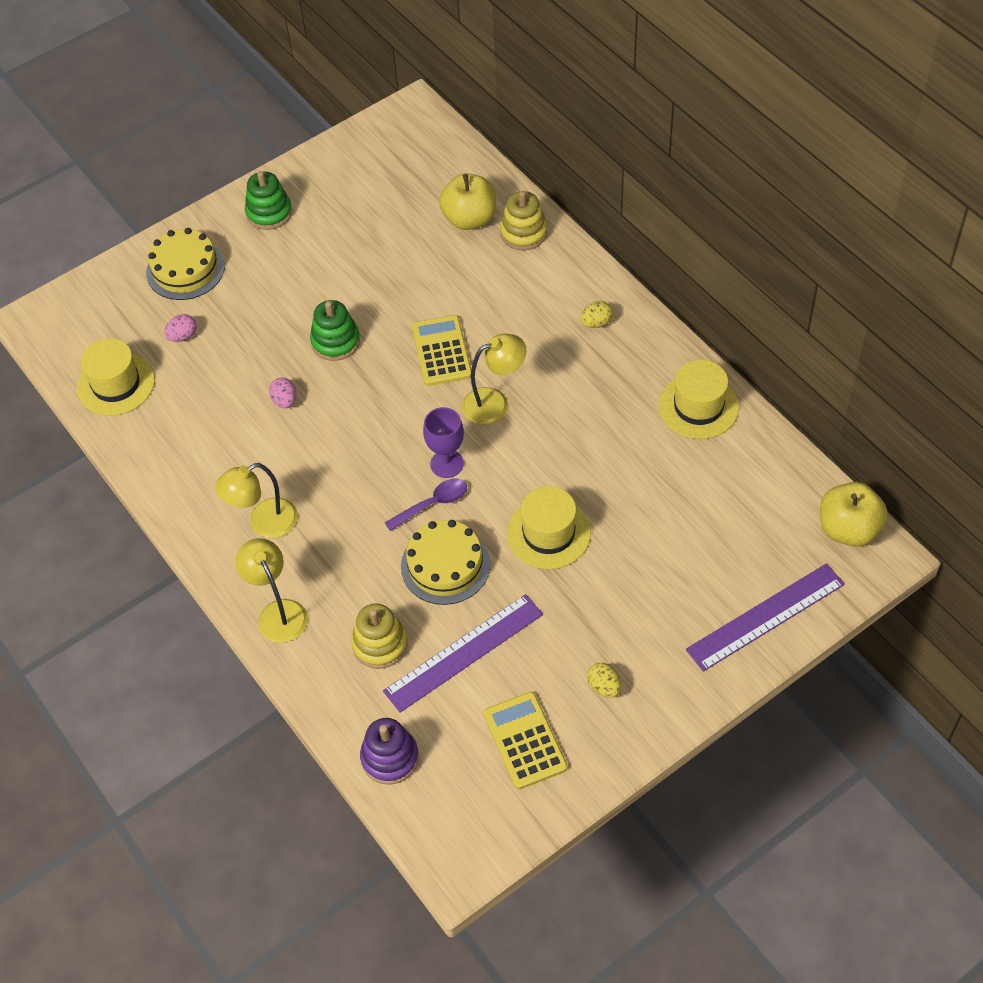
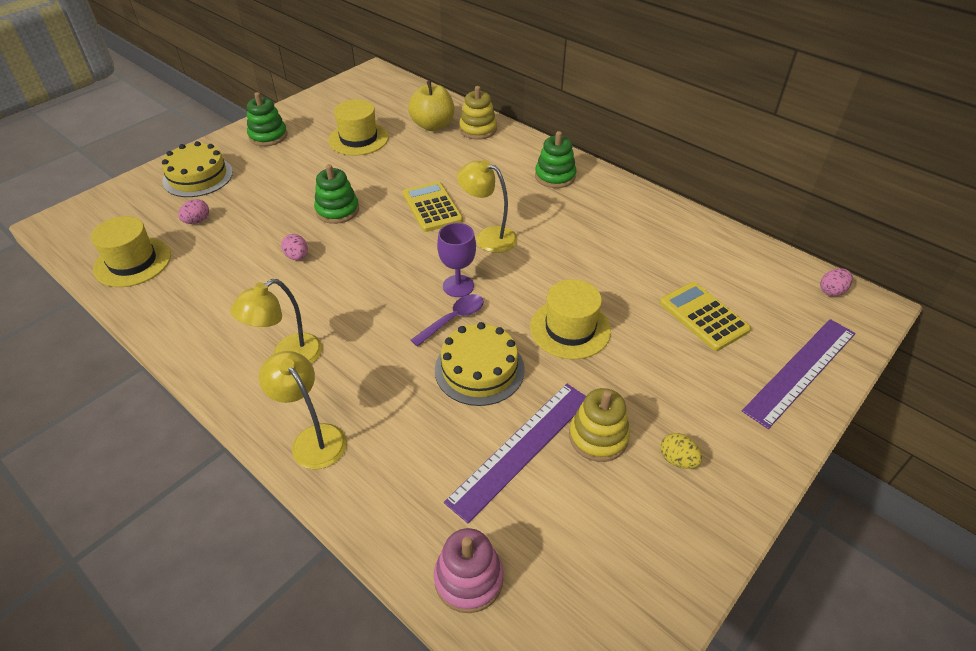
camera: 15 degrees left, 10 degrees down
(380, 644) = (430, 454): yellow stacking toy -> yellow stacking toy (598, 437)
(390, 758) = (468, 579): purple stacking toy -> pink stacking toy
(494, 403) = (488, 237): yellow lamp -> yellow lamp turned 120 degrees counterclockwise
(525, 741) = (616, 531): yellow calculator -> yellow calculator (703, 316)
(596, 323) = (555, 176): yellow egg -> green stacking toy
(698, 406) = (661, 220): yellow hat -> yellow hat (358, 139)
(848, 529) = (832, 291): yellow apple -> pink egg

